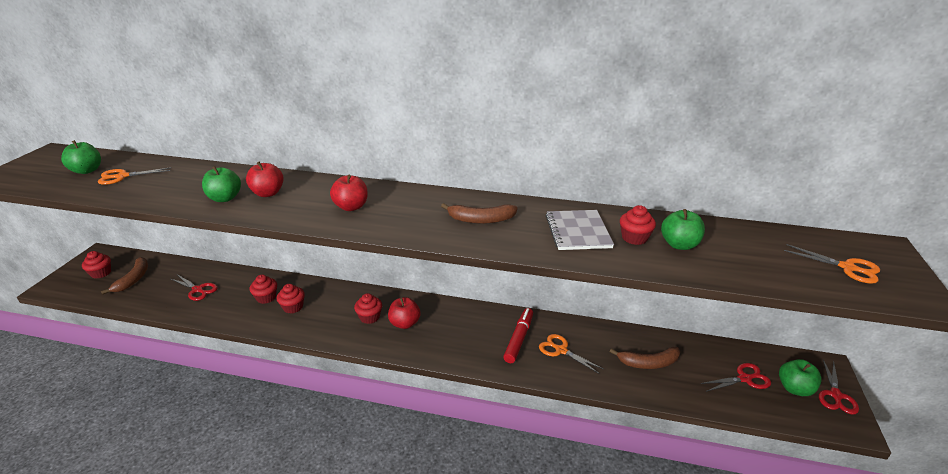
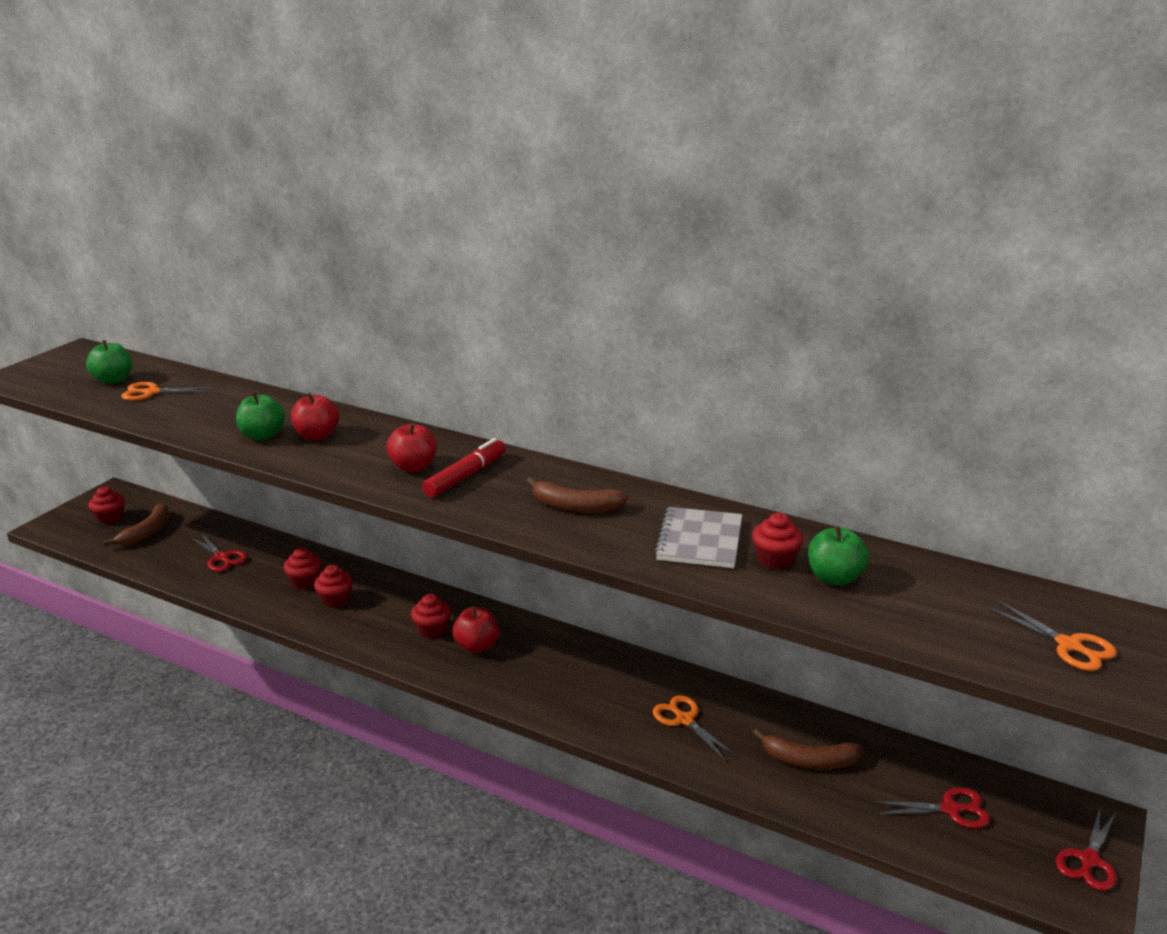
camera: 15 degrees right, 5 degrees down
(519, 339) = (629, 694): red marker -> red marker (465, 476)
(794, 388) = (1025, 838): green apple -> none

